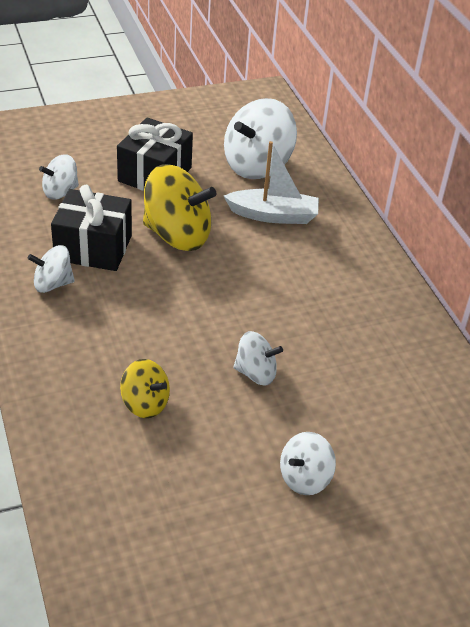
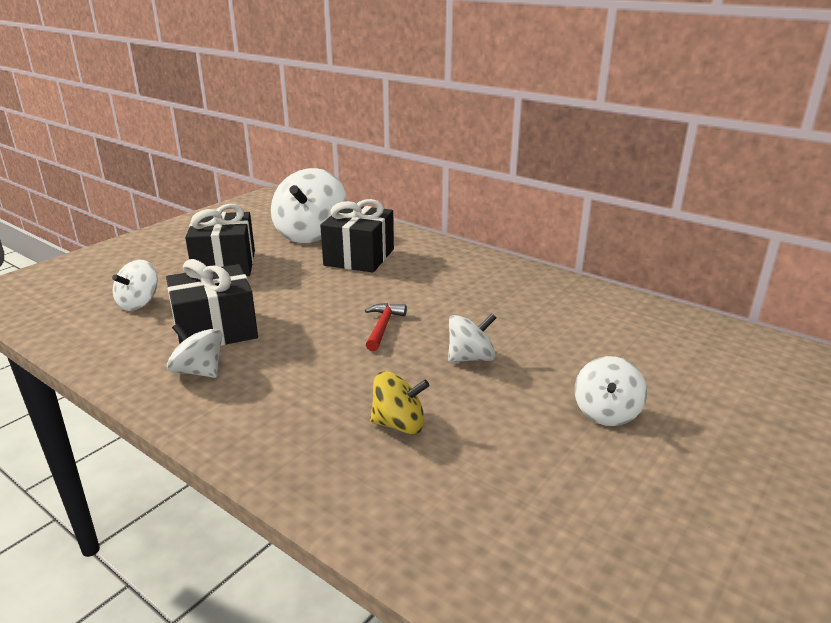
camera: 30 degrees left, 15 degrees down
(53, 284) = (199, 371): white spinning top -> white spinning top turned 75 degrees clockwise
(177, 235) = (290, 295): yellow spinning top -> none
(218, 306) = (383, 327): none -> red hammer
(273, 215) = (359, 257): white boat -> black gift

